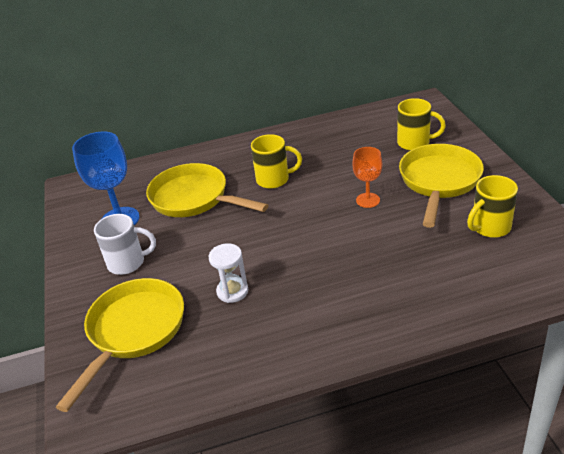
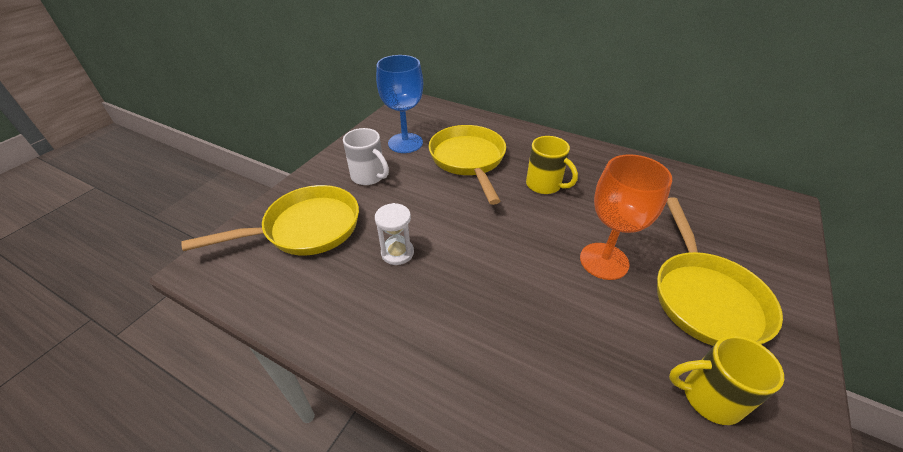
camera: 40 degrees right, 5 degrees up
(368, 200) = (604, 261): orange goblet -> orange goblet, size x1.67
(414, 143) = (723, 239): yellow mug -> none
(439, 181) = (705, 297): yellow pan -> yellow pan turned 120 degrees clockwise

